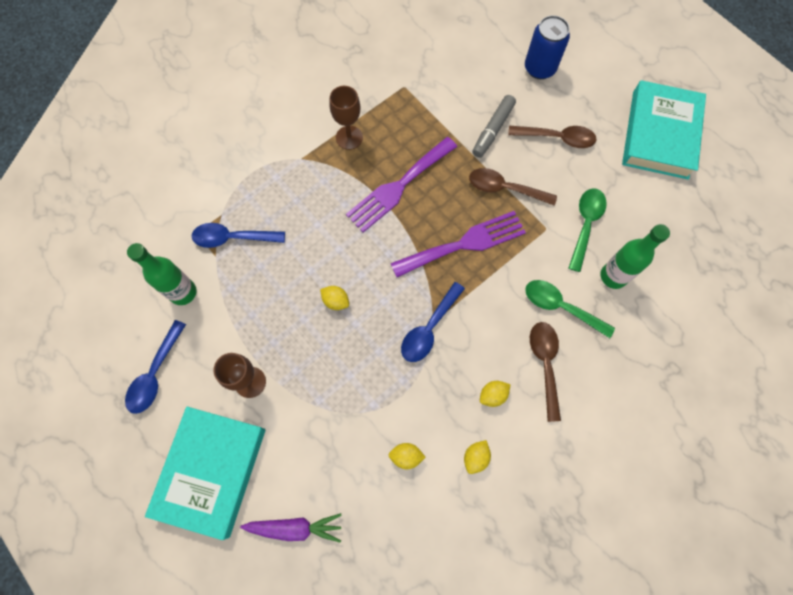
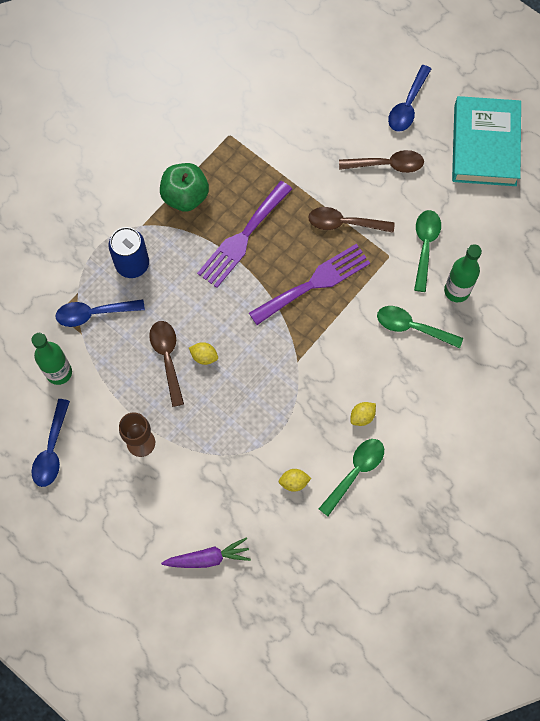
camera: 10 degrees left, 0 degrees up
(211, 471) = (123, 525): turquoise book -> none
(349, 137) = (185, 196): brown goblet -> green apple
(429, 328) = (295, 367): blue spoon -> blue spoon (407, 105)
(475, 457) = (355, 472): yellow lemon -> green spoon
(492, 130) = (324, 166): grey marker -> none
(539, 68) = (360, 95): blue can -> blue can (132, 264)
(545, 364) = (405, 381): brown spoon -> brown spoon (167, 358)

